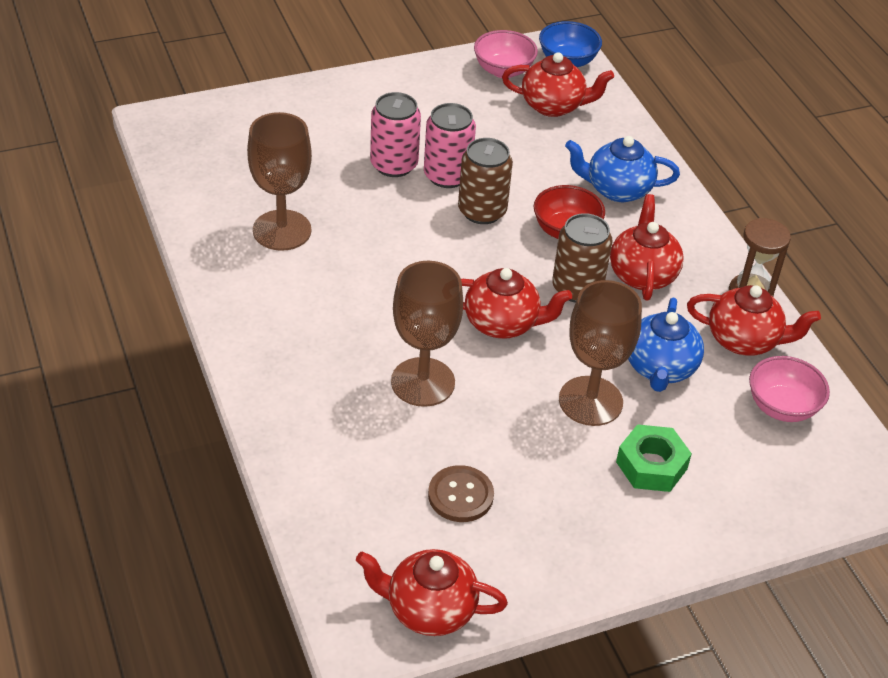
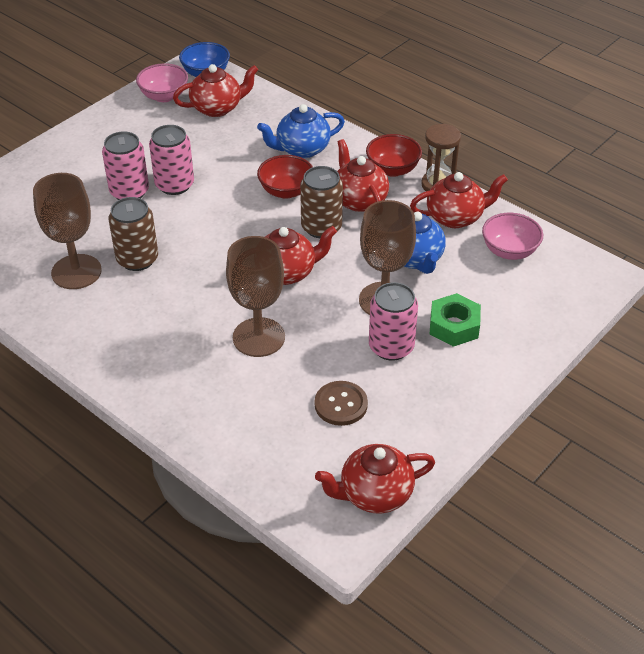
camera: 25 degrees left, 0 degrees up
(482, 211) = (217, 200): brown can -> brown can (137, 259)
(561, 457) = (391, 347): none -> pink can
(708, 254) = (392, 169): none -> red bowl

